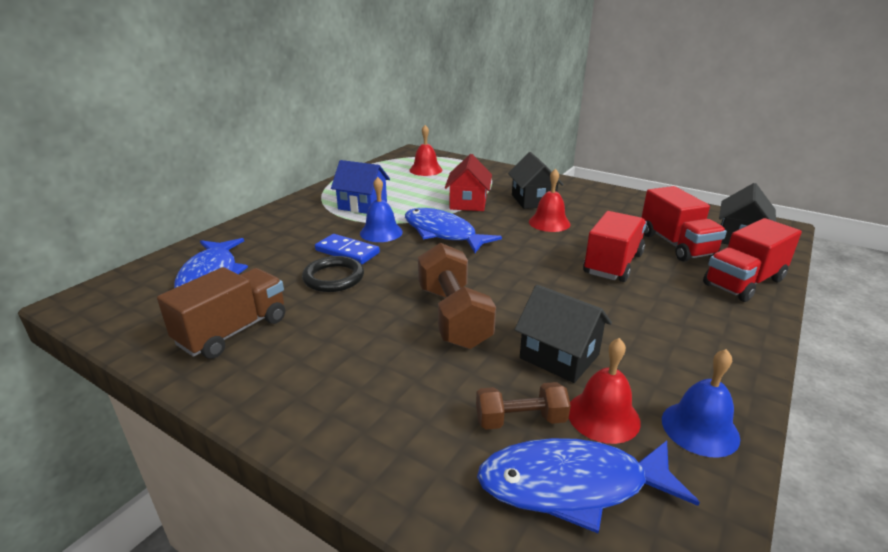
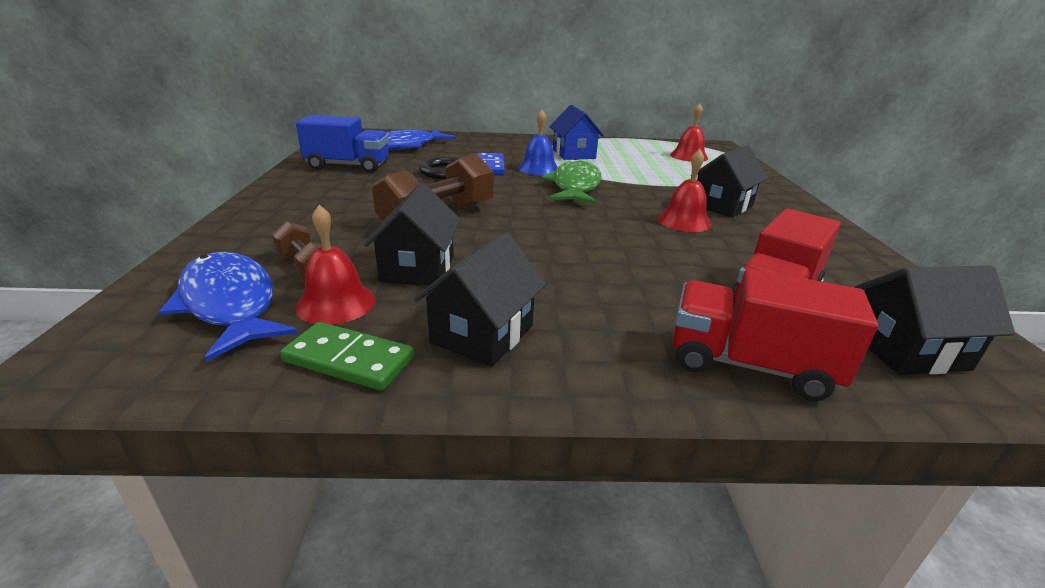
camera: 55 degrees right, 0 degrees up
(233, 331) = (348, 166): brown truck -> blue truck
(443, 233) = (575, 186): blue fish -> green fish
(468, 203) = (655, 183): red house -> none
(613, 264) = (645, 267): red truck -> none
(681, 357) = (482, 334): none -> black house
(700, 428) = (349, 360): blue bell -> green domino

